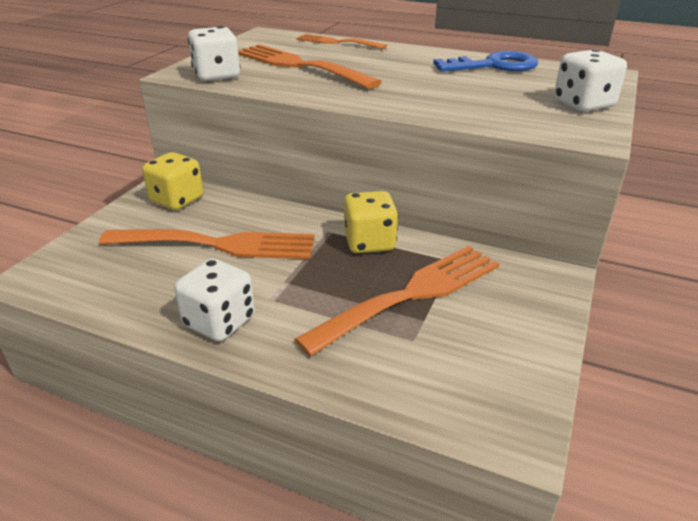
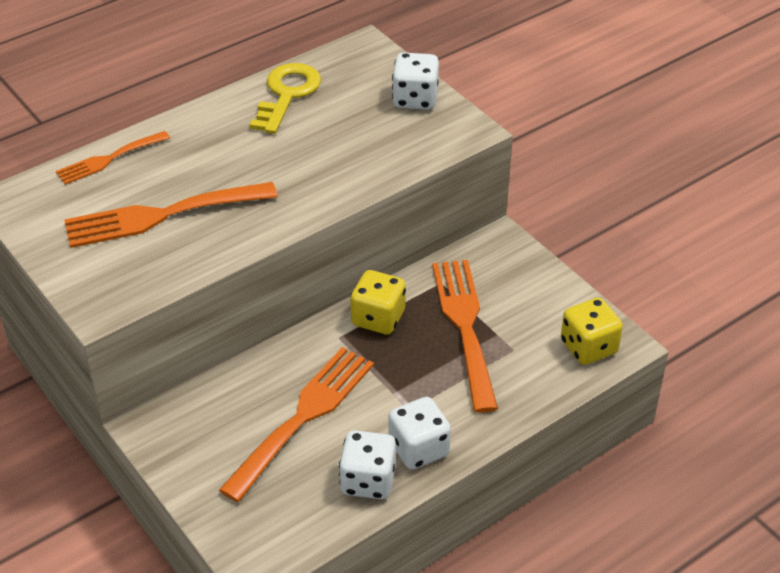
camera: 60 degrees left, 10 degrees up
(177, 200) = (190, 424): yellow dice -> yellow dice (588, 347)
(217, 76) = (136, 283): white dice -> white dice (368, 481)
(494, 66) = (287, 94): blue key -> yellow key

